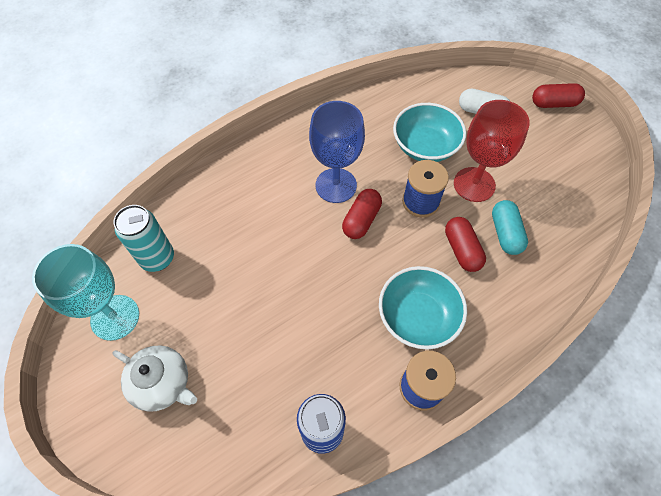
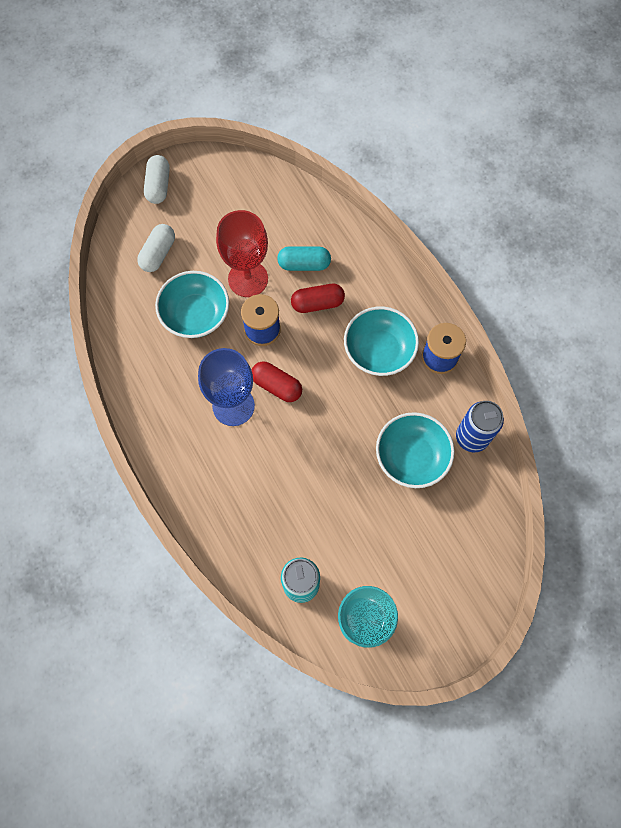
camera: 85 degrees left, 10 degrees up
(162, 383) = (427, 570): white teapot -> none
(294, 359) = (411, 456): none -> turquoise bowl
(553, 103) = (158, 186): red capsule -> white capsule

